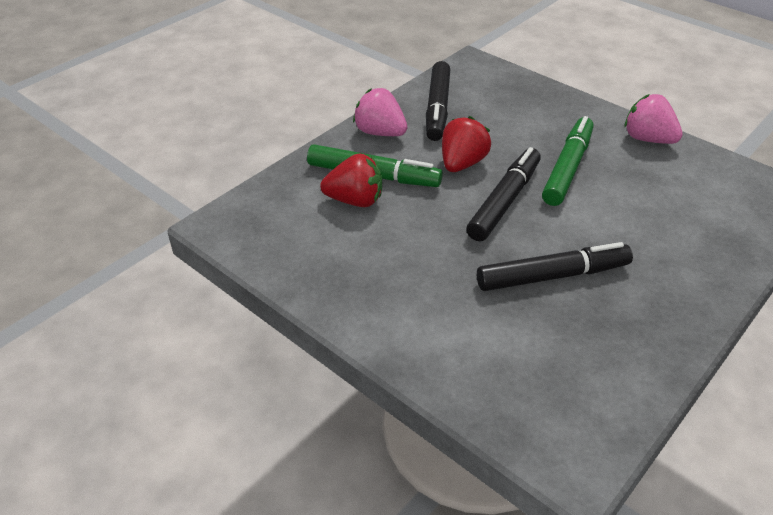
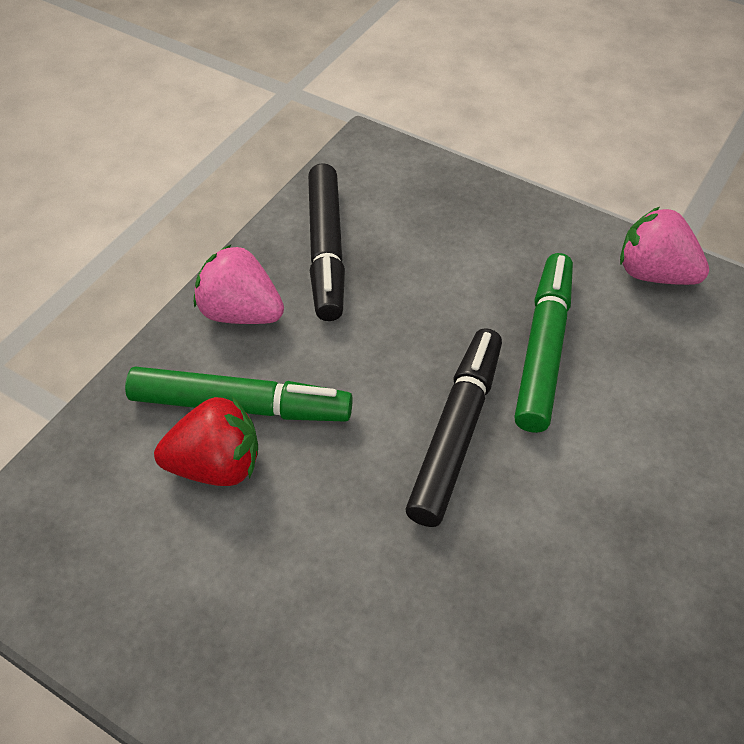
camera: 10 degrees left, 10 degrees up
(462, 163) = (379, 361): red strawberry -> none
(552, 276) = (553, 581): black marker -> none

